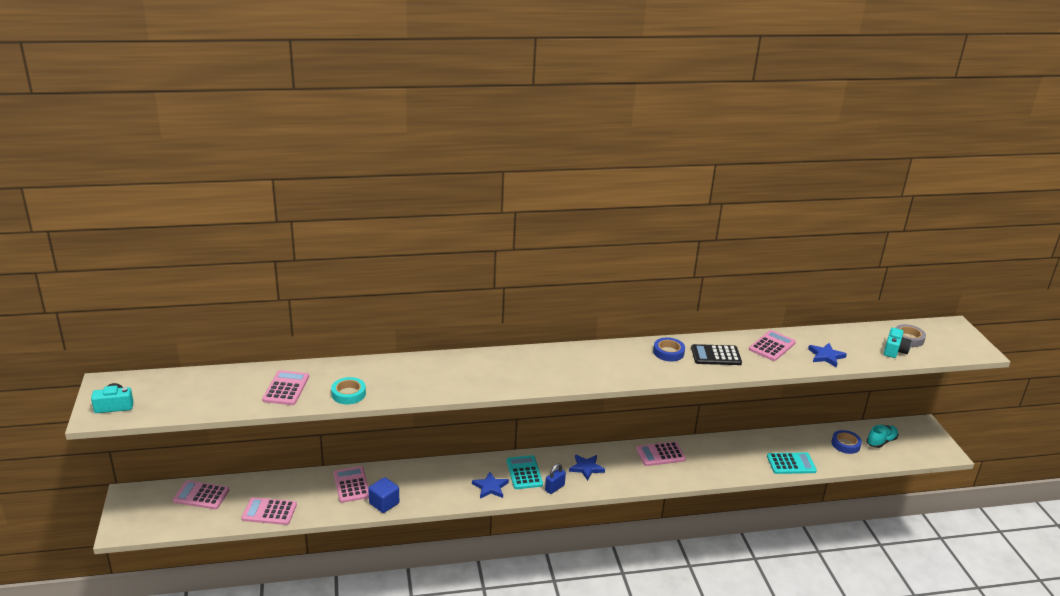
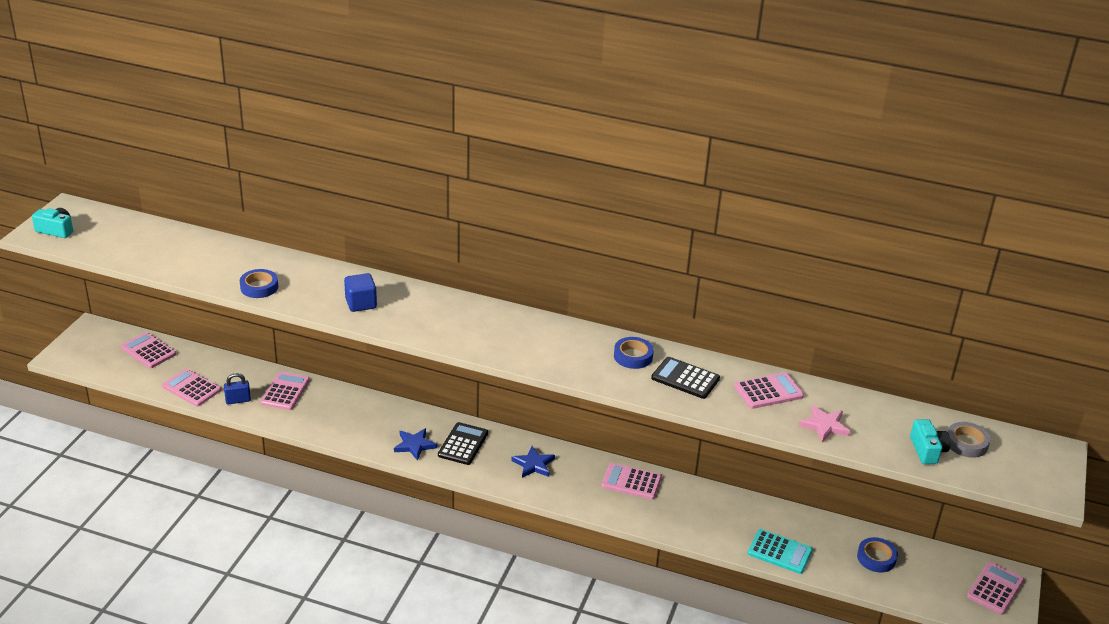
camera: 30 degrees right, 5 degrees up
(286, 388) = (210, 263): pink calculator -> pink calculator (995, 589)
(348, 394) = (259, 287): turquoise tape -> blue tape
(384, 503) = (299, 421): blue cube -> blue cube (361, 303)
(524, 473) = (463, 444): turquoise calculator -> black calculator
(554, 488) = (479, 471): blue padlock -> blue padlock (238, 400)
(826, 356) = (824, 426): blue star -> pink star
(881, 442) = (929, 573): turquoise shoe -> none
(894, 350) = (927, 450): turquoise camera -> turquoise camera turned 60 degrees counterclockwise

